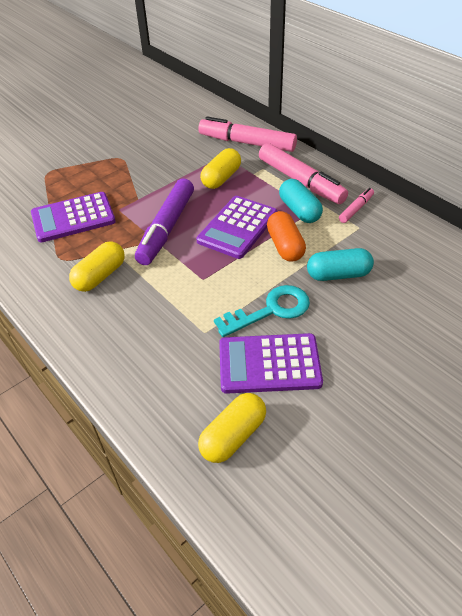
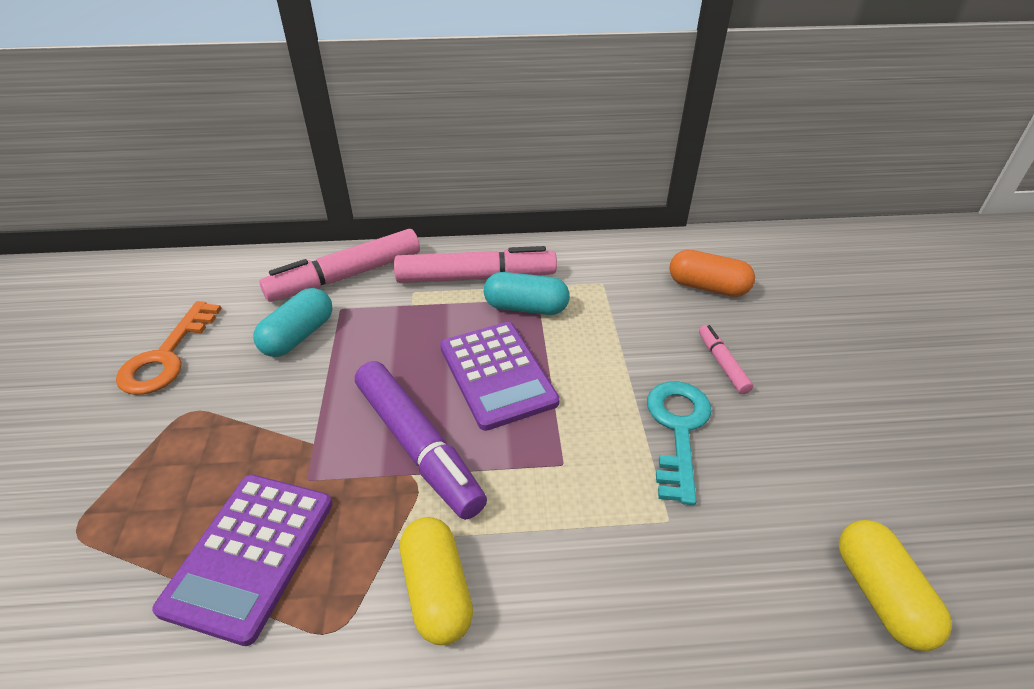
camera: 55 degrees left, 5 degrees down
(141, 132) = (166, 356): none -> orange key
(221, 178) = (383, 335): yellow capsule -> none
(269, 364) = (771, 484): purple calculator -> none
(285, 246) = (575, 353): orange capsule -> orange capsule (707, 287)
(338, 274) = (664, 340): turquoise capsule -> turquoise capsule (299, 336)
(356, 209) = (570, 268): pink marker -> pink marker (722, 363)

